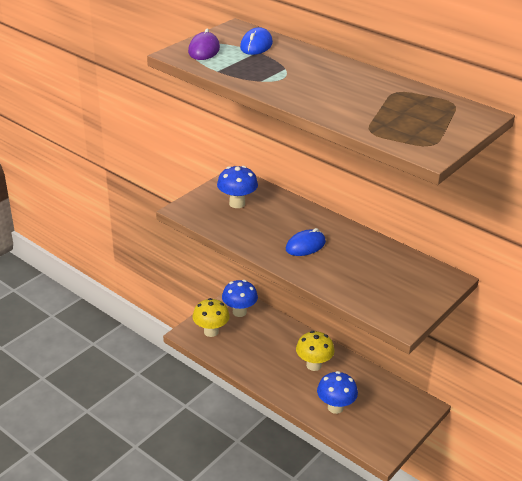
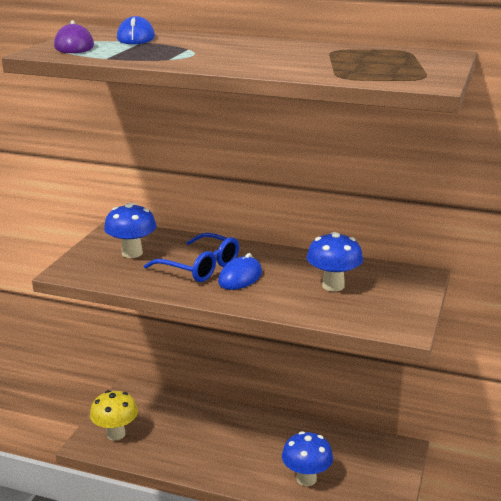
camera: 20 degrees left, 10 degrees down
(239, 312) = (141, 404): blue mushroom -> blue mushroom (333, 286)
(280, 229) = (200, 267): none -> blue glasses
(313, 365) = (257, 439): yellow mushroom -> none

